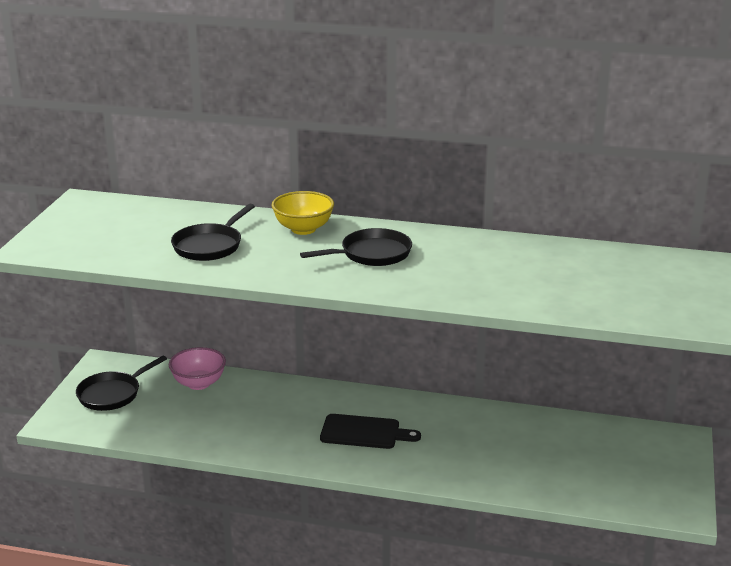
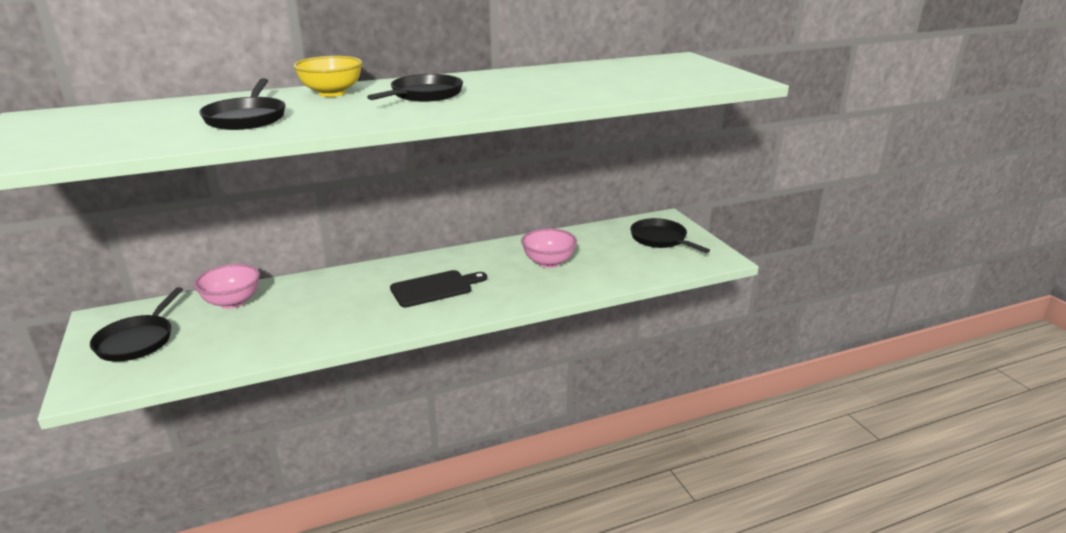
camera: 35 degrees left, 0 degrees up
(494, 445) = (548, 262): none -> pink bowl
(644, 462) = (661, 239): none -> black pan

